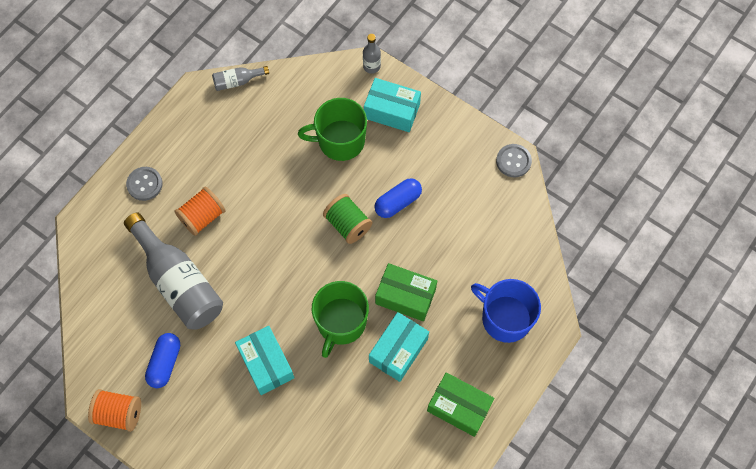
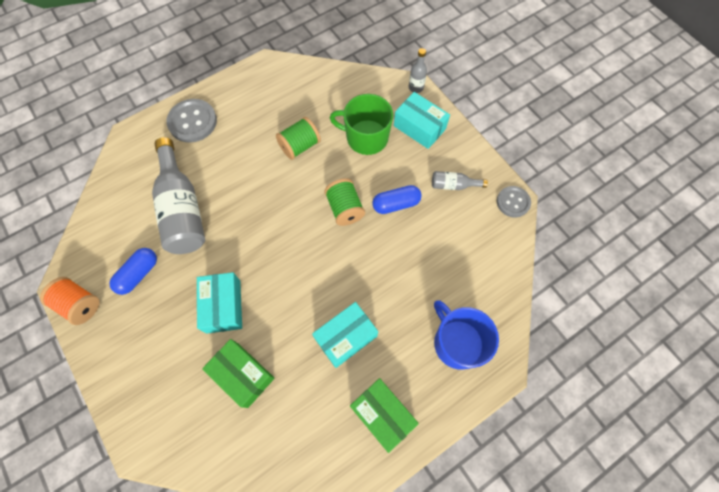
camera: 20 degrees right, 0 degrees up
(144, 184) = (192, 122): grey button -> grey button, size x1.56
(202, 217) = (226, 162): orange spool -> none
(237, 81) = (301, 67): grey bottle -> grey bottle (453, 185)
(273, 173) = (300, 146): none -> green spool
(341, 323) = (304, 293): green mug -> none
(405, 296) = (371, 289): green box -> green box (242, 375)

